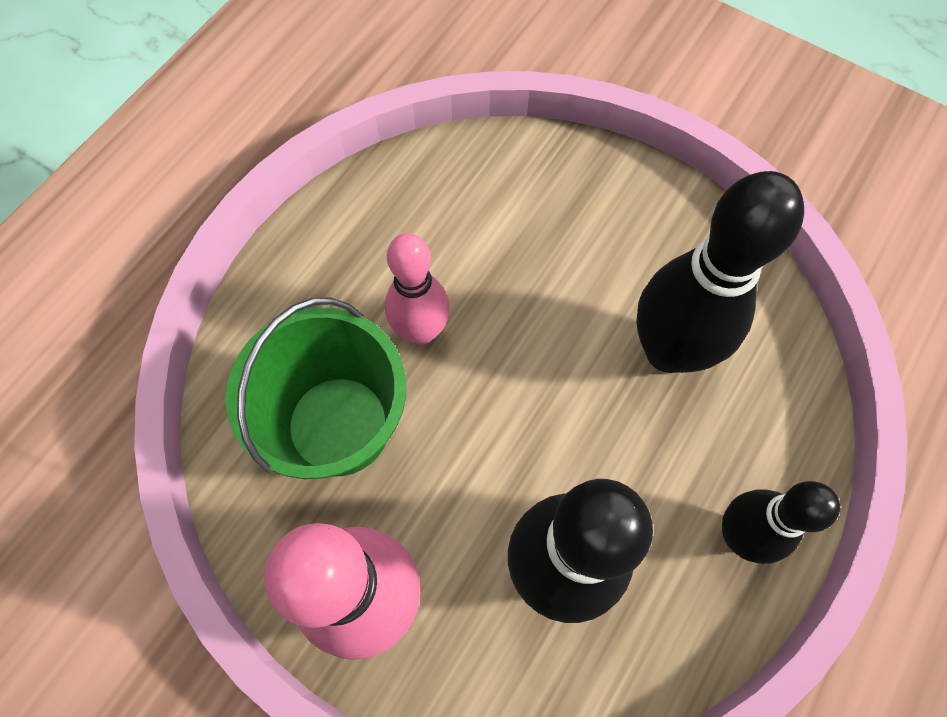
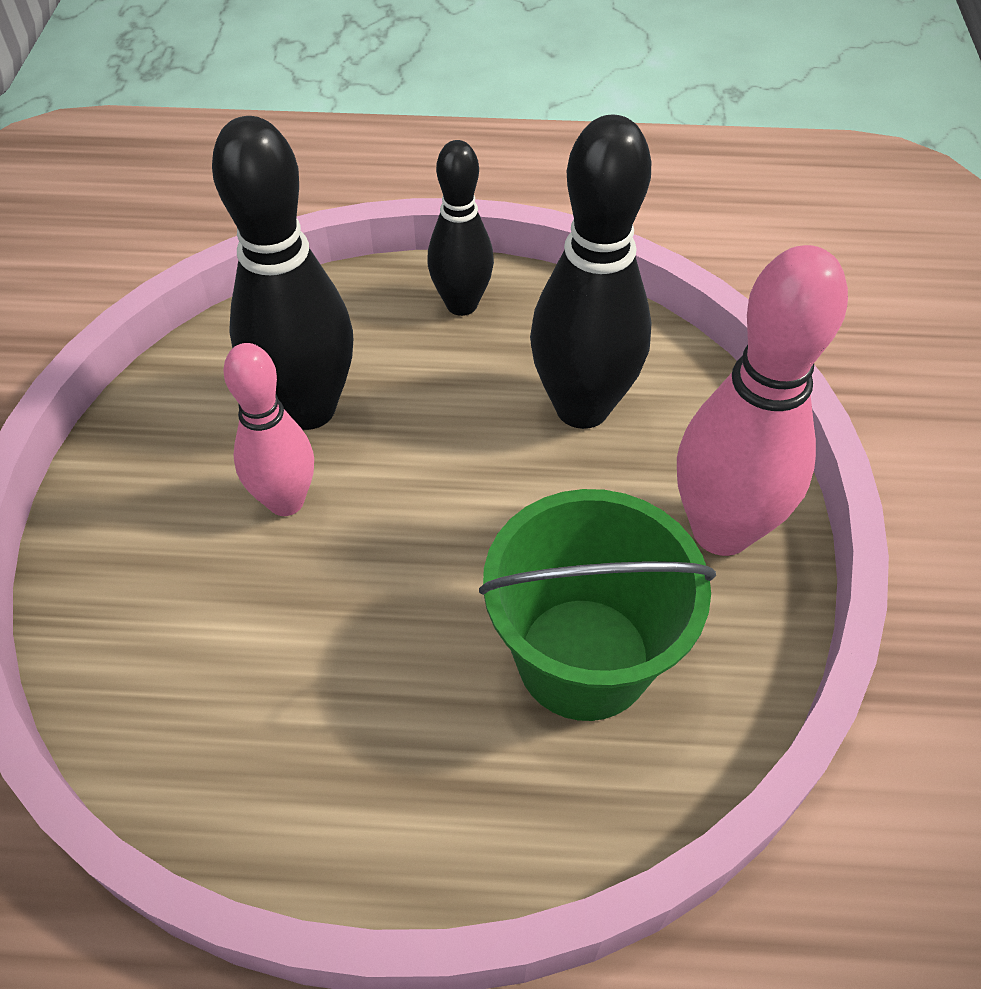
camera: 120 degrees left, 15 degrees down
(421, 331) = (417, 637): pink bowling pin -> pink bowling pin (286, 501)

